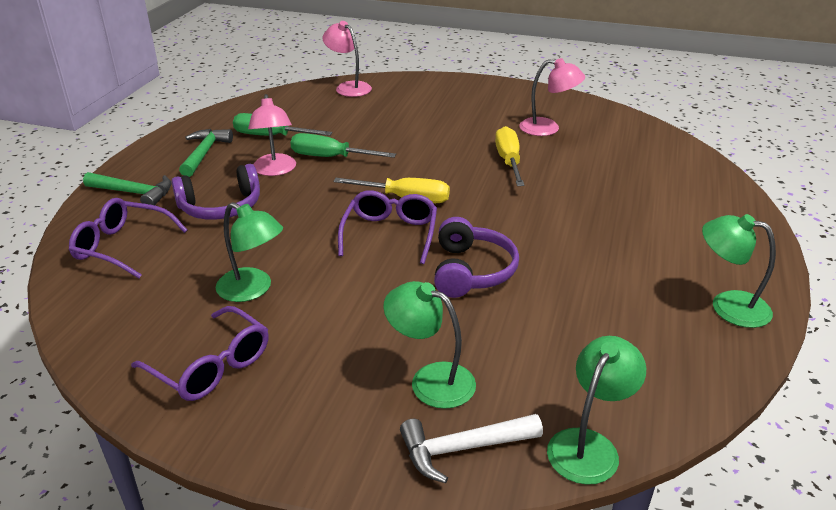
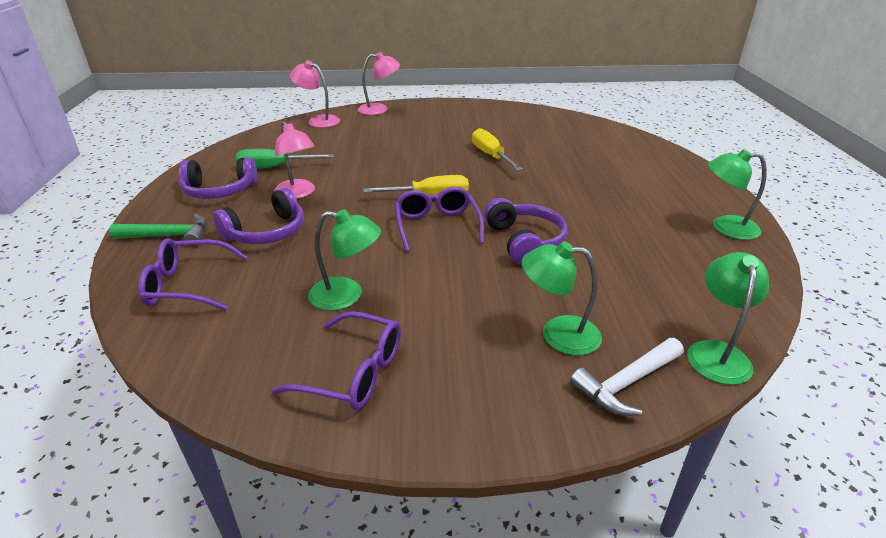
camera: 20 degrees left, 0 degrees up
(204, 153) = (219, 191): green hammer -> purple headphones
(330, 157) = (341, 176): green screwdriver -> none
(548, 128) = (502, 128): pink lamp -> pink lamp (379, 109)

